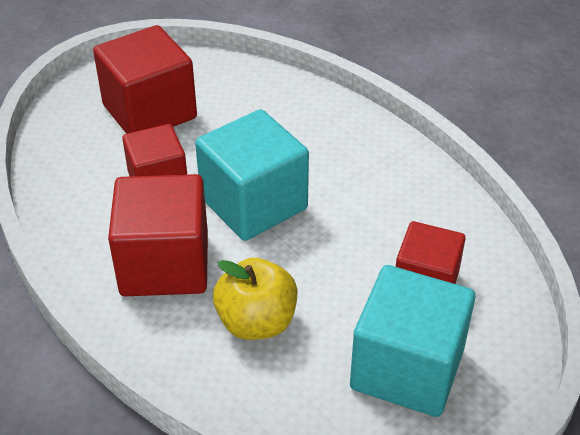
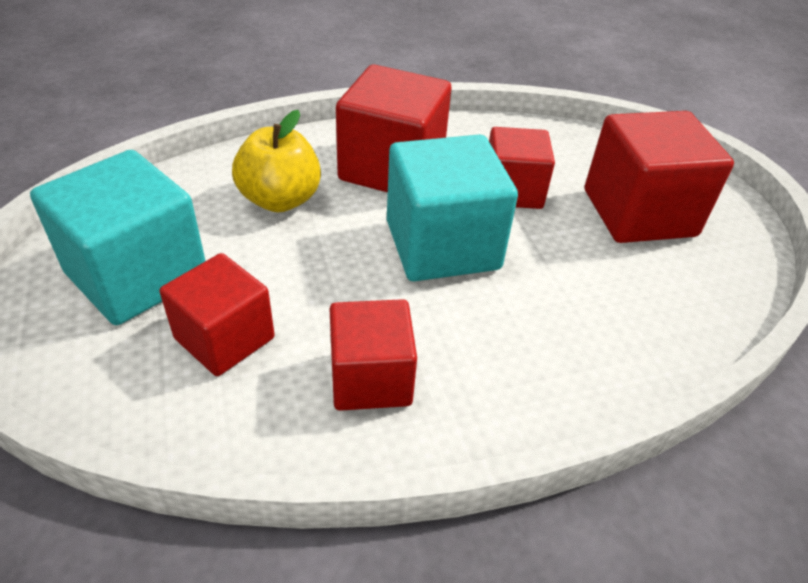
camera: 110 degrees right, 0 degrees up
(403, 201) = (371, 378): none -> red cube

